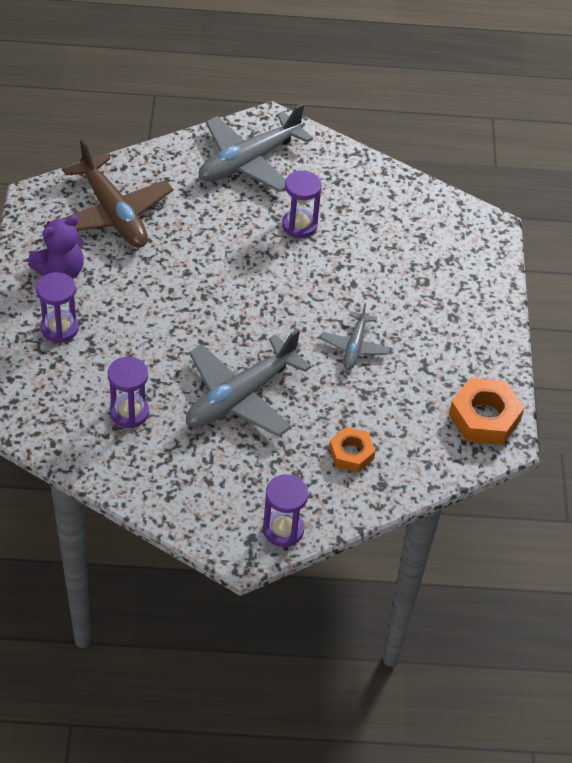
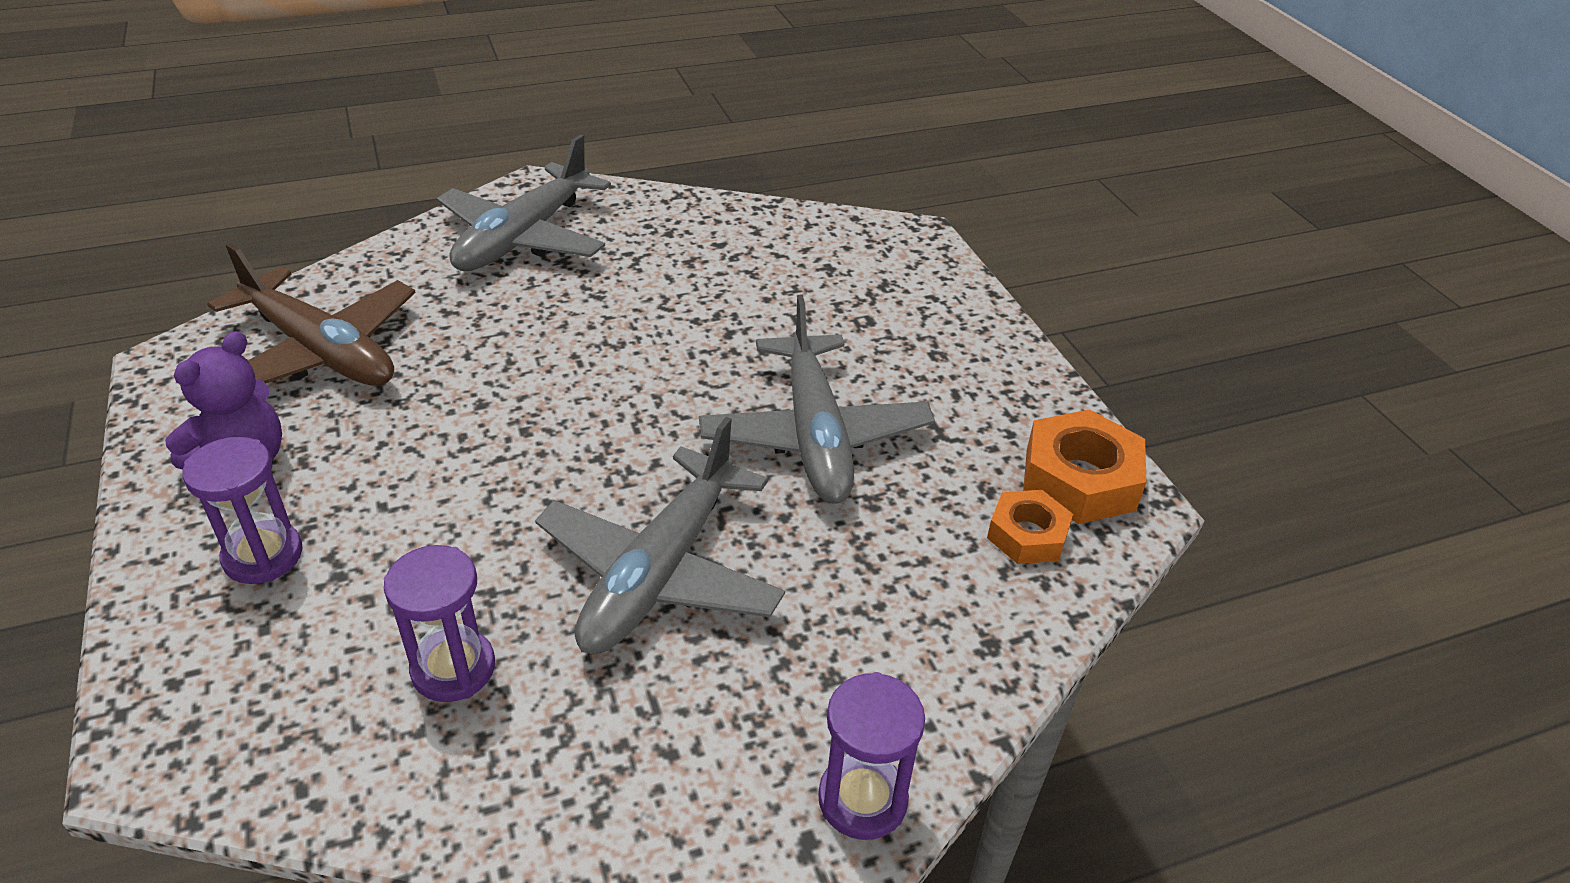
camera: 20 degrees left, 10 degrees down
(299, 225) = (639, 296): purple hourglass -> none
(351, 453) = (906, 606): orange nut -> orange nut (1027, 535)
(354, 346) = (814, 435): grey plane -> grey plane, size x1.89

